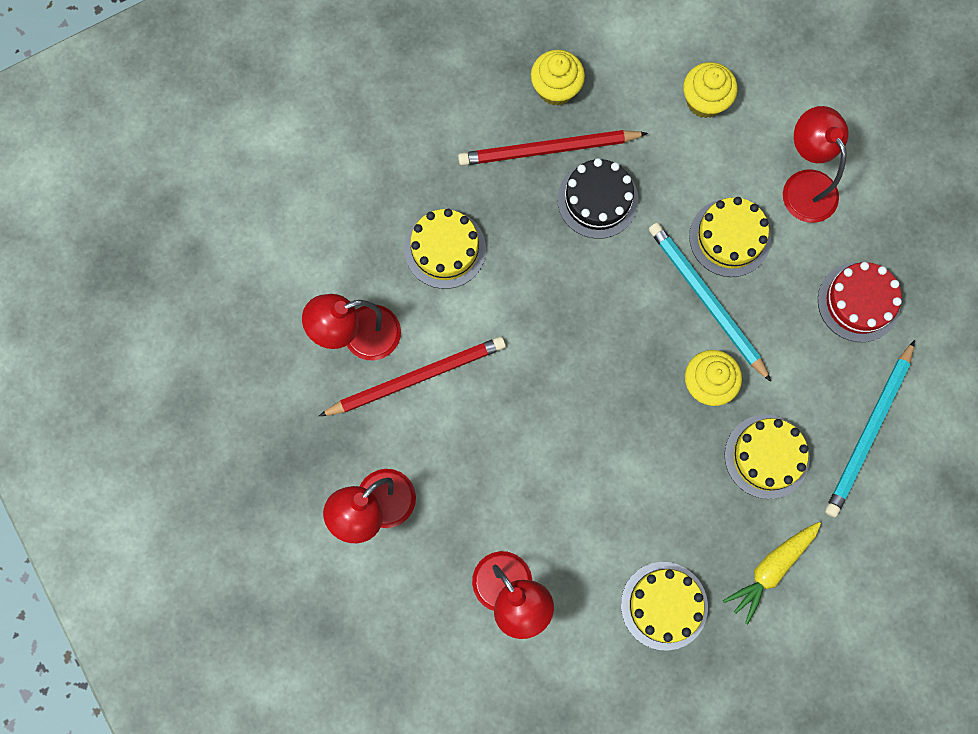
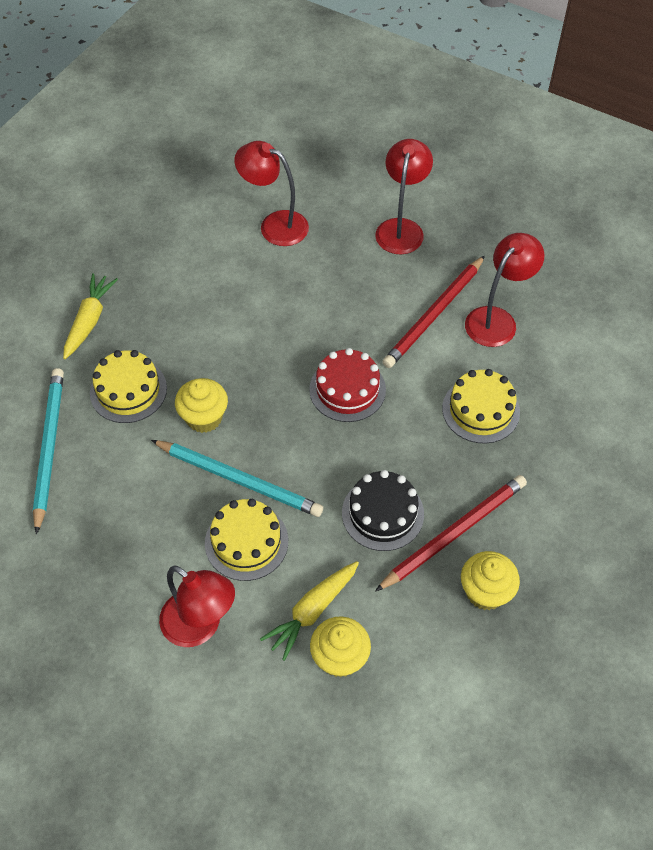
camera: 150 degrees right, 20 degrees down
(664, 605) = (160, 265): yellow cake -> none
(706, 149) = (312, 611): none -> yellow carrot
(858, 302) = (101, 546): red cake -> red cake (347, 389)

